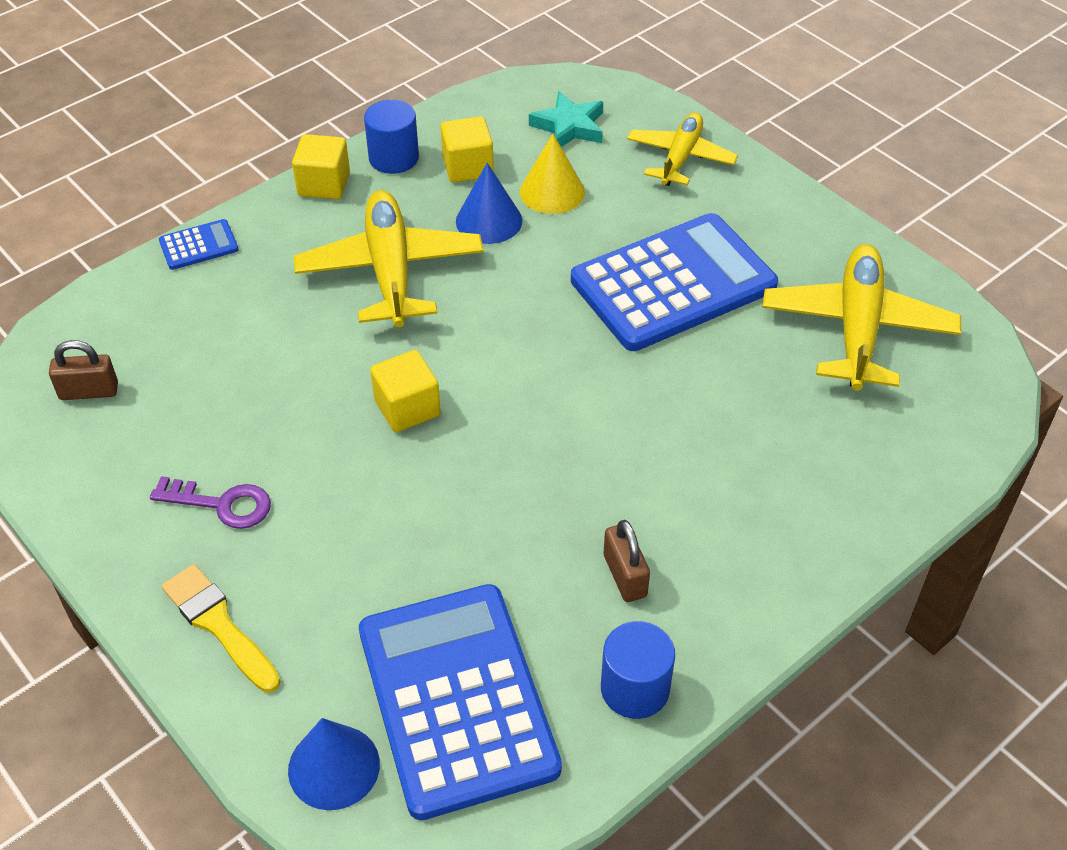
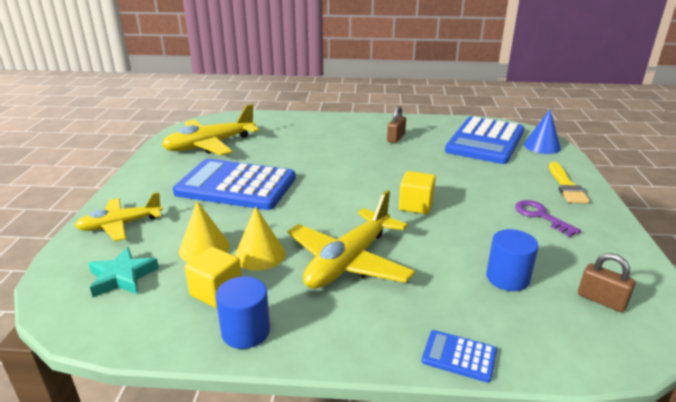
camera: 135 degrees left, 20 degrees down
(324, 184) = (317, 344): yellow cube -> none
(489, 221) = (260, 254): blue cone -> yellow cone
(635, 688) = (426, 124): blue cylinder -> blue cylinder (507, 278)

